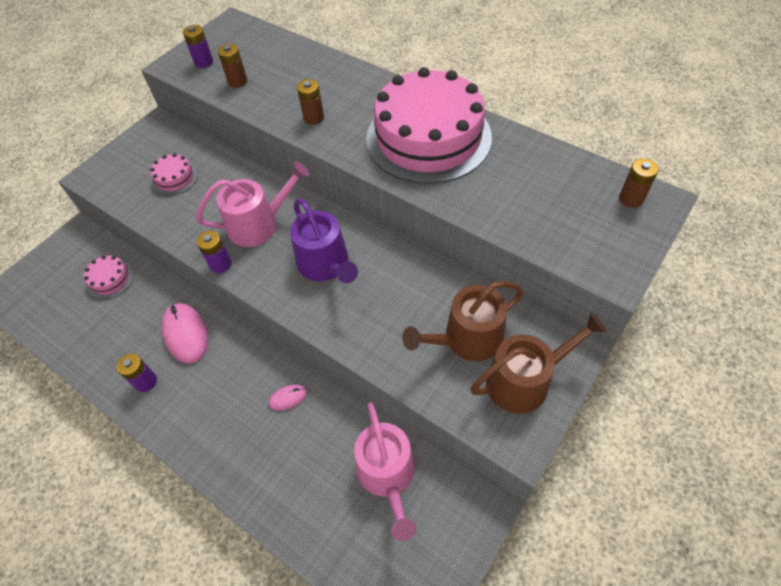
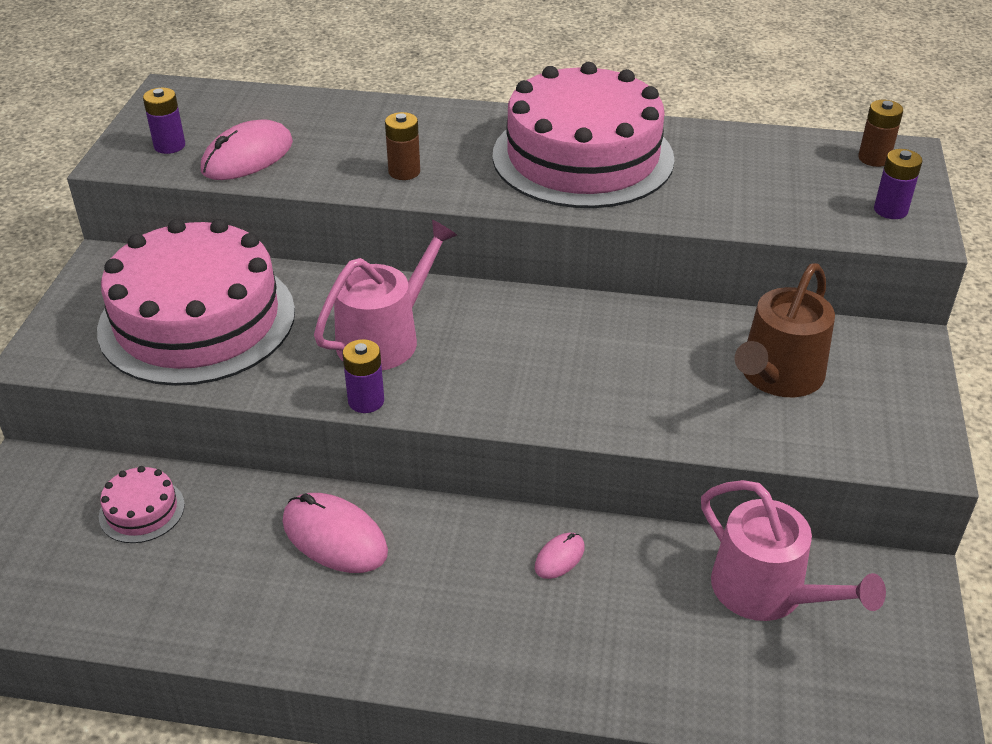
camera: 30 degrees left, 15 degrees down
(146, 381) = (317, 620): purple battery -> purple battery (890, 210)
(175, 178) = (197, 320): pink cake -> pink cake, size x2.50
(237, 81) = (247, 156): brown battery -> pink mouse
(326, 265) = (525, 355): purple watering can -> none
(524, 380) = (880, 395): brown watering can -> none

